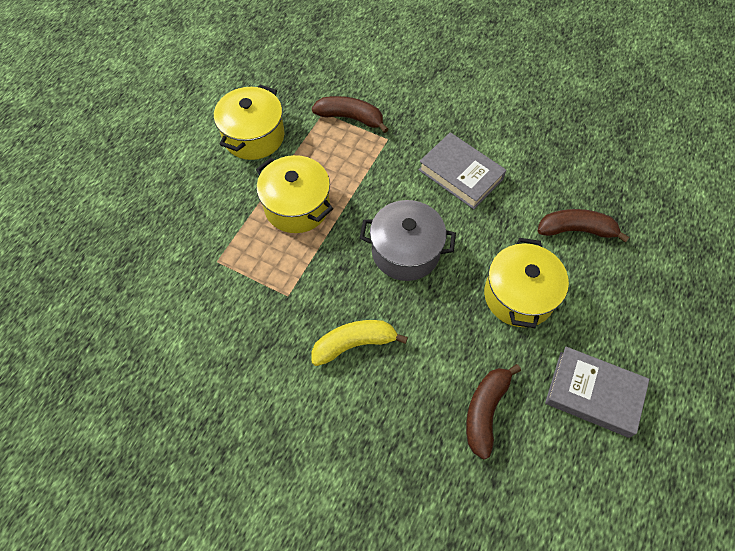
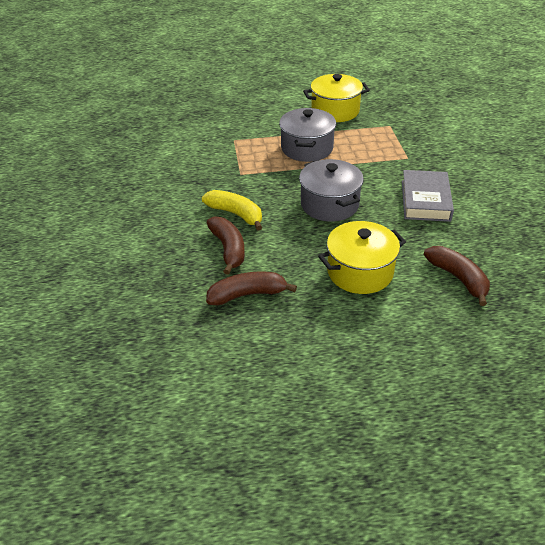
camera: 55 degrees right, 20 degrees down
(297, 206) = (307, 148): yellow pot -> grey pot
(350, 118) = (402, 136): brown banana -> brown banana (228, 249)
(593, 394) = (321, 348): grey book -> none

